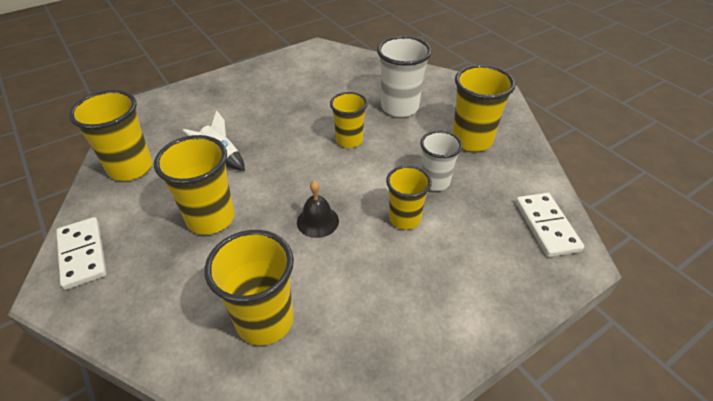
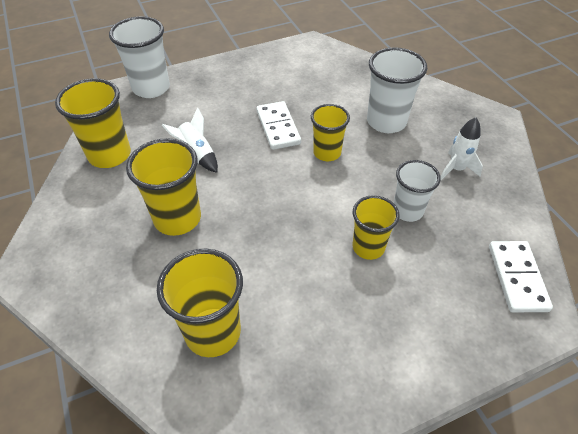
camera: 10 degrees right, 5 degrees up
(83, 254) = (56, 238): white domino -> white domino (278, 127)
(165, 102) = (151, 88): none -> white cup
(317, 221) = (280, 237): black bell -> none
(472, 140) = (456, 169): yellow cup -> white rocket

